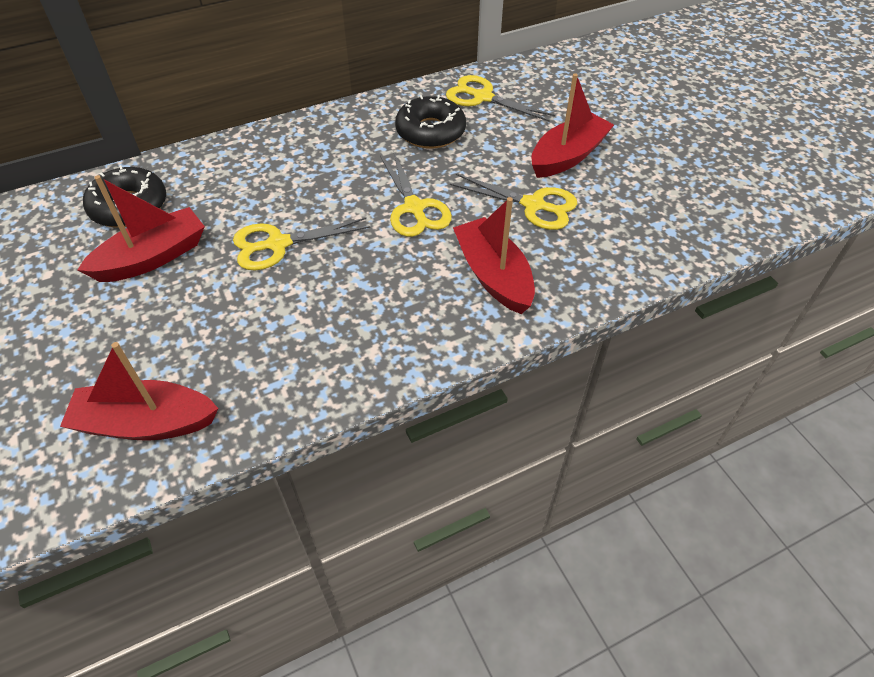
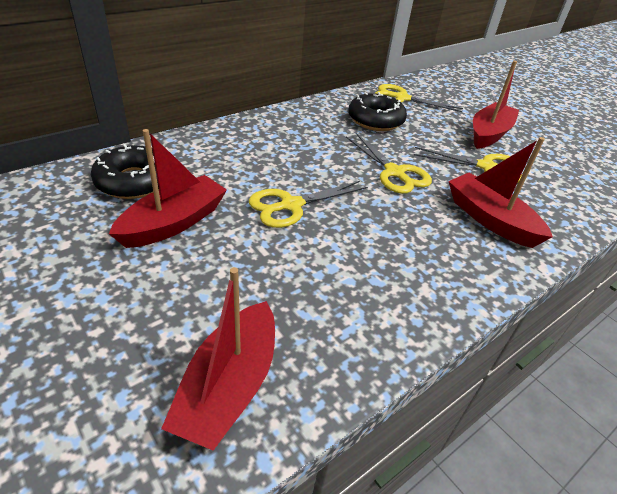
camera: 15 degrees left, 10 degrees down
(146, 423) = (229, 386): red boat -> red boat turned 60 degrees counterclockwise

